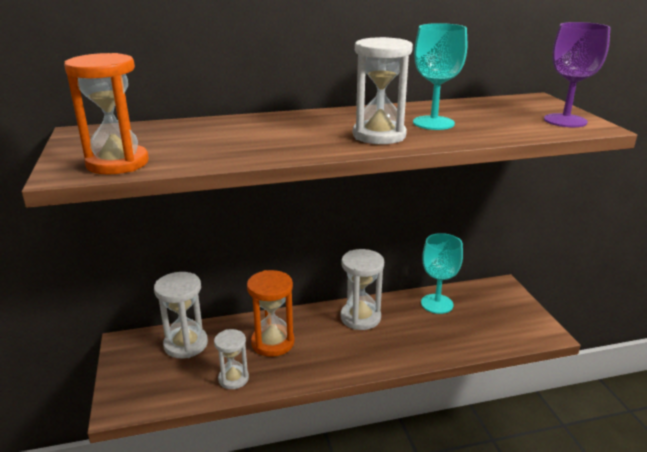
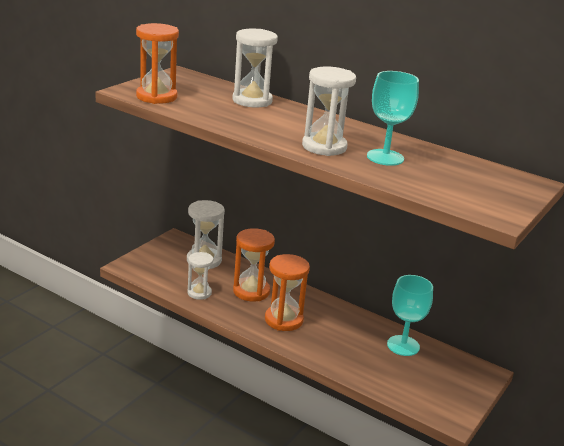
camera: 45 degrees right, 0 degrees up
(337, 347) = (284, 320): none -> orange hourglass
(360, 317) = (331, 316): white hourglass -> white hourglass (252, 100)
(565, 120) = (491, 202): purple goblet -> none

